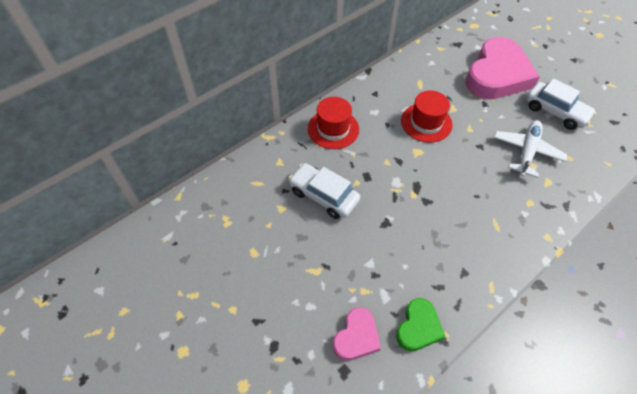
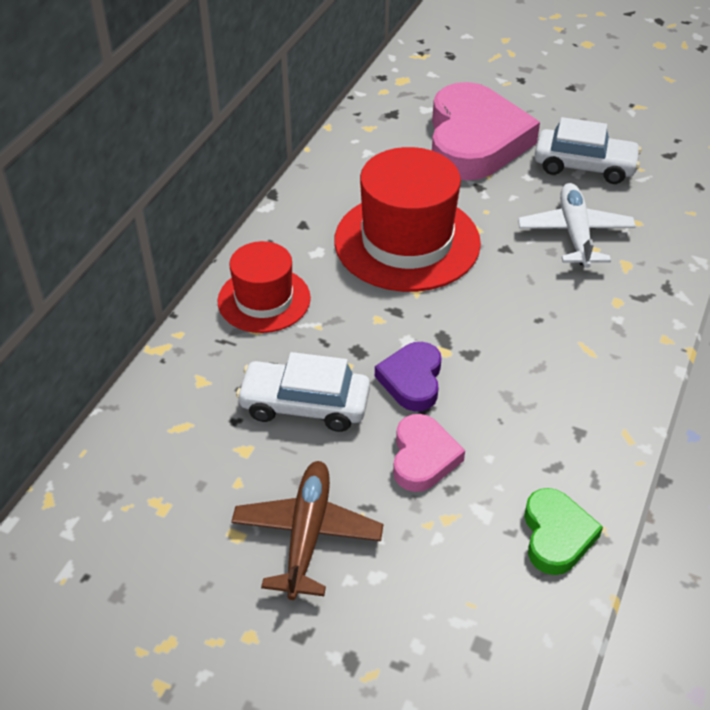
camera: 25 degrees left, 10 degrees down
(288, 267) = (307, 534): none -> brown plane
(356, 337) = (473, 589): pink heart -> pink heart (423, 457)
(386, 204) = (412, 380): none -> purple heart
(426, 122) = (407, 242): red hat -> red hat, size x1.66

